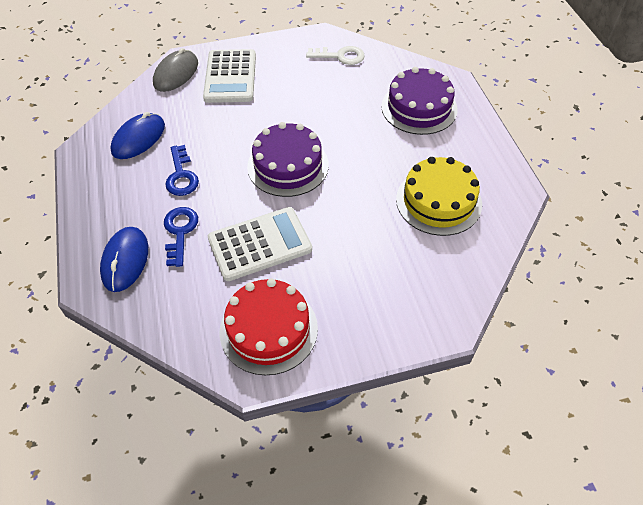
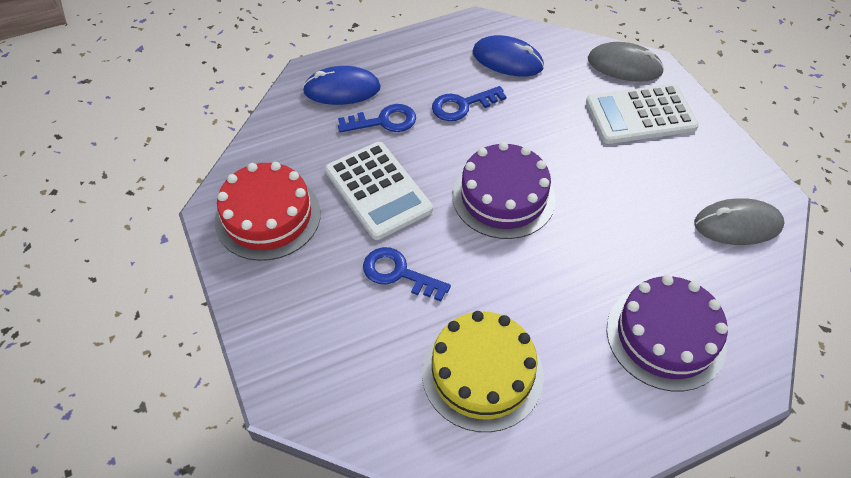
camera: 80 degrees right, 0 degrees up
(340, 56) = (737, 225): white key -> grey mouse
(347, 239) = (398, 273): none -> blue key

